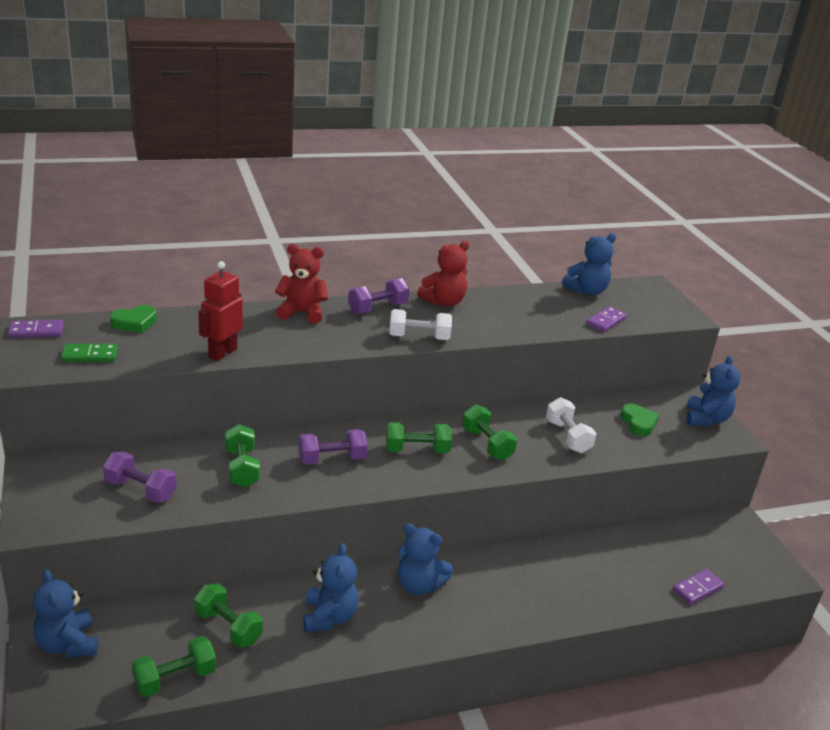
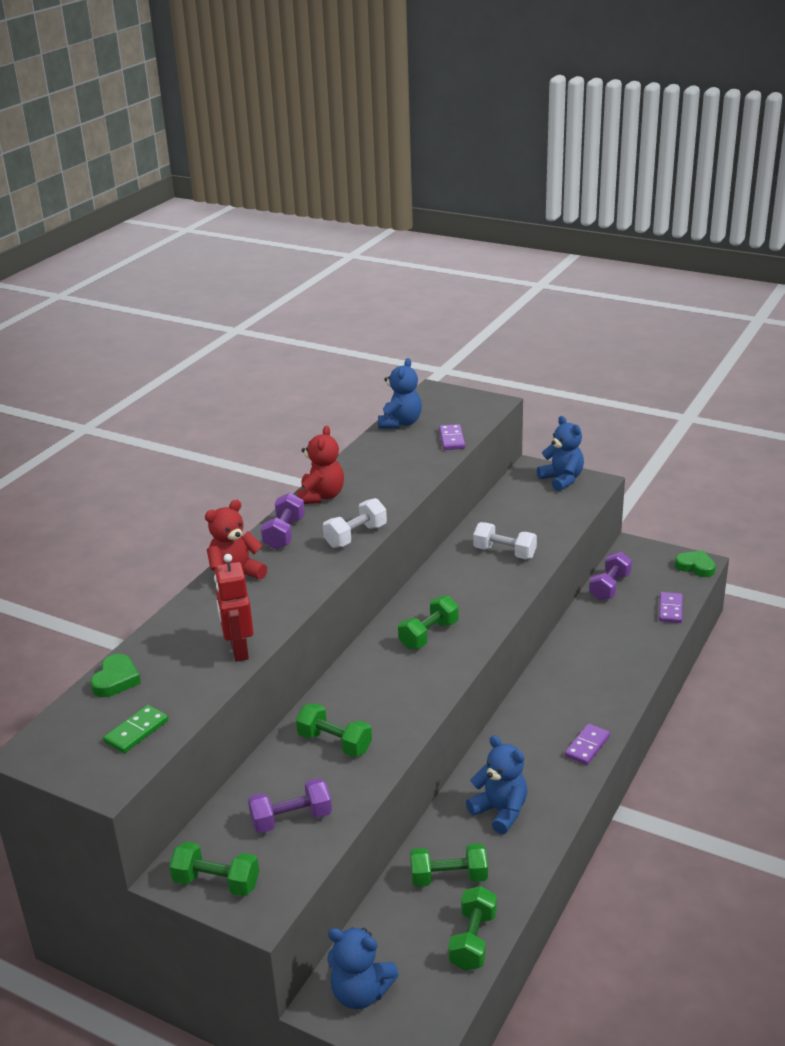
camera: 40 degrees left, 0 degrees up
(36, 331) = (44, 749): purple domino -> purple domino (587, 746)
(332, 459) = (385, 686): purple dumbbell -> purple dumbbell (609, 587)
(419, 585) = (520, 742): blue teddy bear -> none
(487, 444) = (465, 596): green dumbbell -> green dumbbell (216, 882)
(638, 423) = (529, 511): green heart -> green heart (695, 567)

